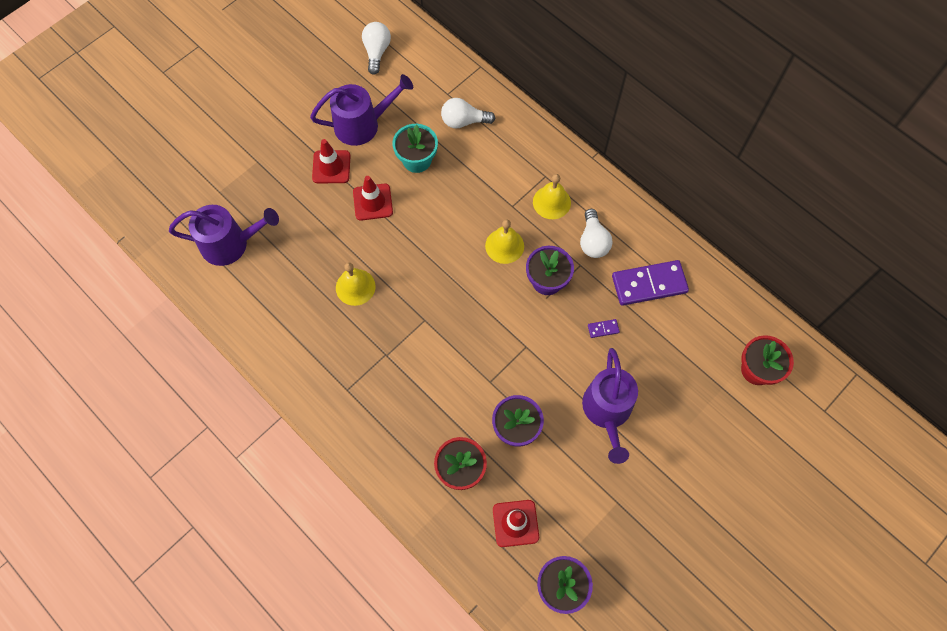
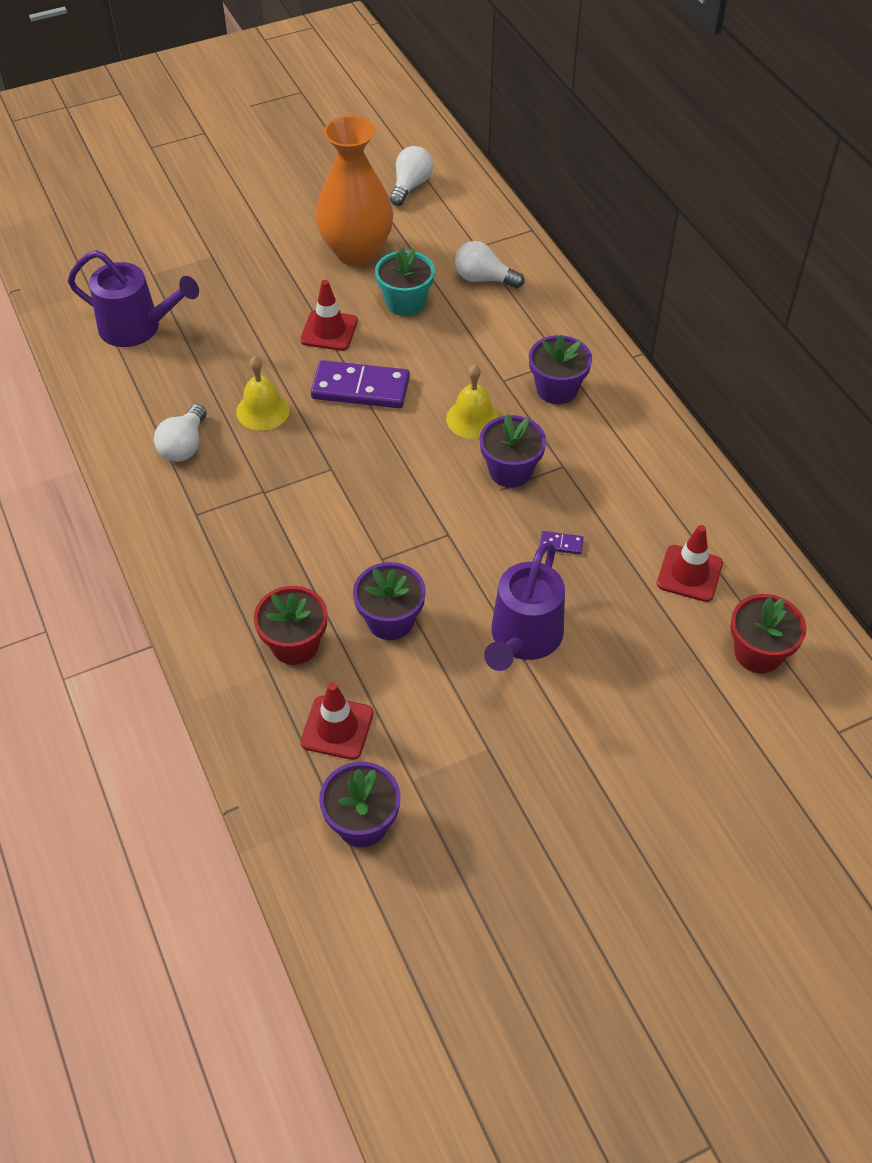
camera: 20 degrees right, 15 degrees down
(331, 167) = (297, 283): red traffic cone -> red traffic cone (689, 573)
(362, 125) = (356, 252): purple watering can -> orange vase
(551, 202) = (557, 389): yellow bell -> purple flower pot
(593, 241) = (592, 445): white light bulb -> white light bulb (184, 445)
(649, 284) = (647, 512): purple domino -> purple domino (360, 388)

